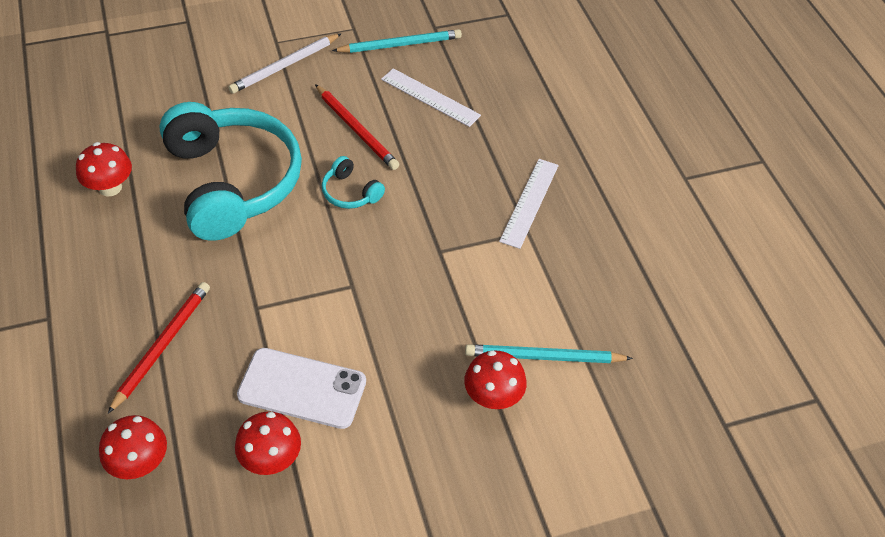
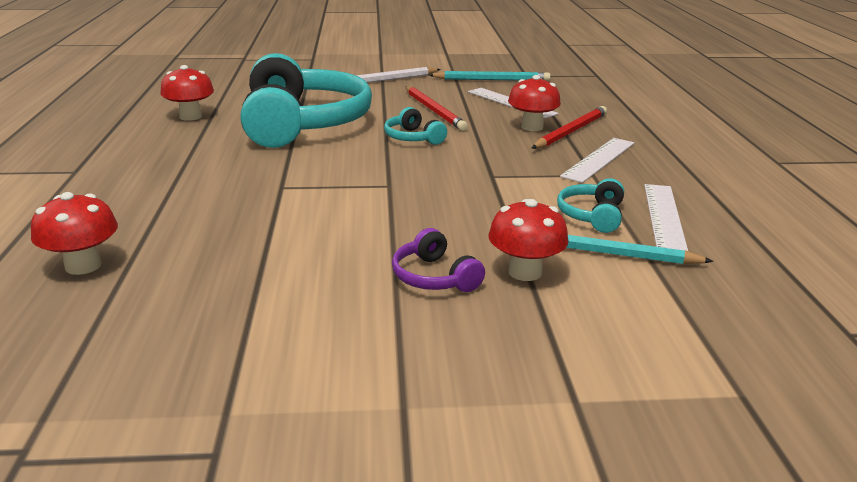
camera: 15 degrees right, 25 degrees down
(162, 346) = (170, 197): red pencil -> red pencil (570, 131)
(271, 459) = (232, 282): red mushroom -> red mushroom (532, 127)
(302, 388) = (299, 239): white phone -> none
(425, 419) = (434, 277): none -> purple headphones
(534, 303) = (592, 216): none -> turquoise headphones
(592, 293) = (664, 217): none -> white ruler

